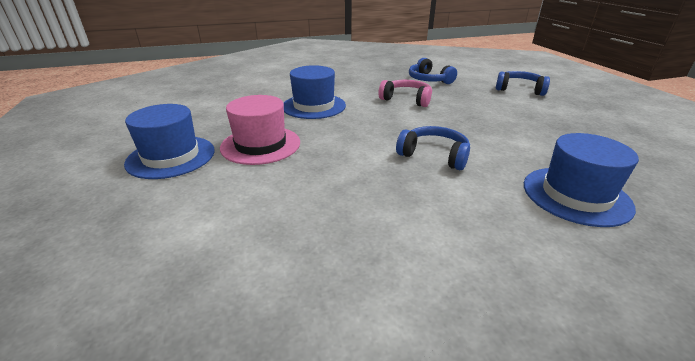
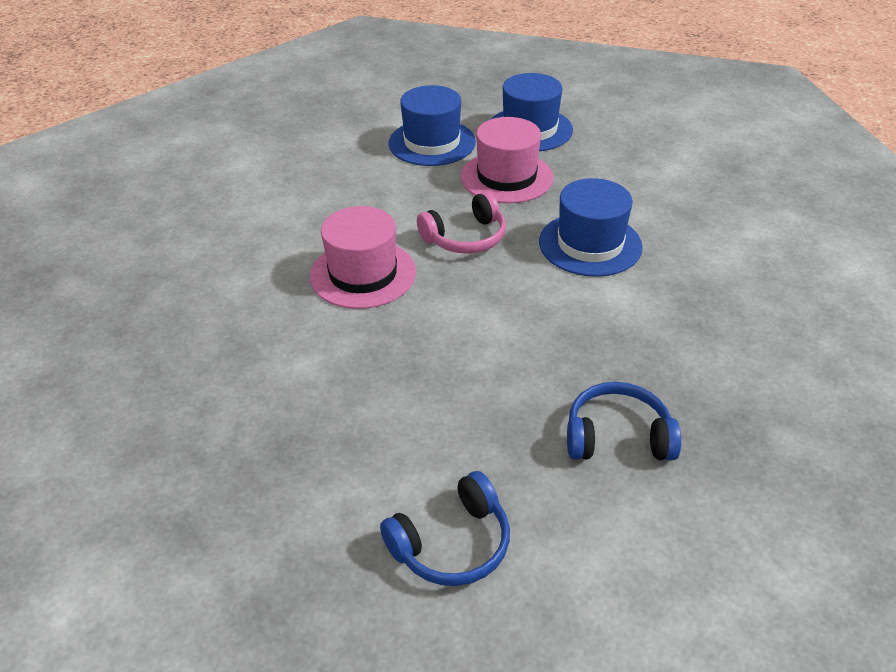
camera: 125 degrees right, 10 degrees up
(406, 99) = (539, 344): pink headphones -> pink headphones (466, 238)
(434, 155) = (363, 274): blue headphones -> pink hat
(576, 195) = (200, 317): blue hat -> blue hat (432, 143)

